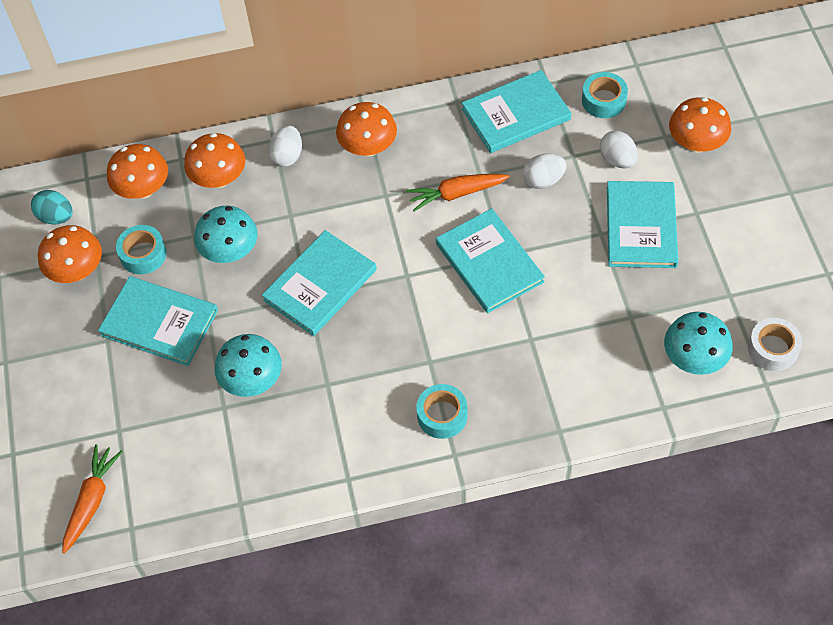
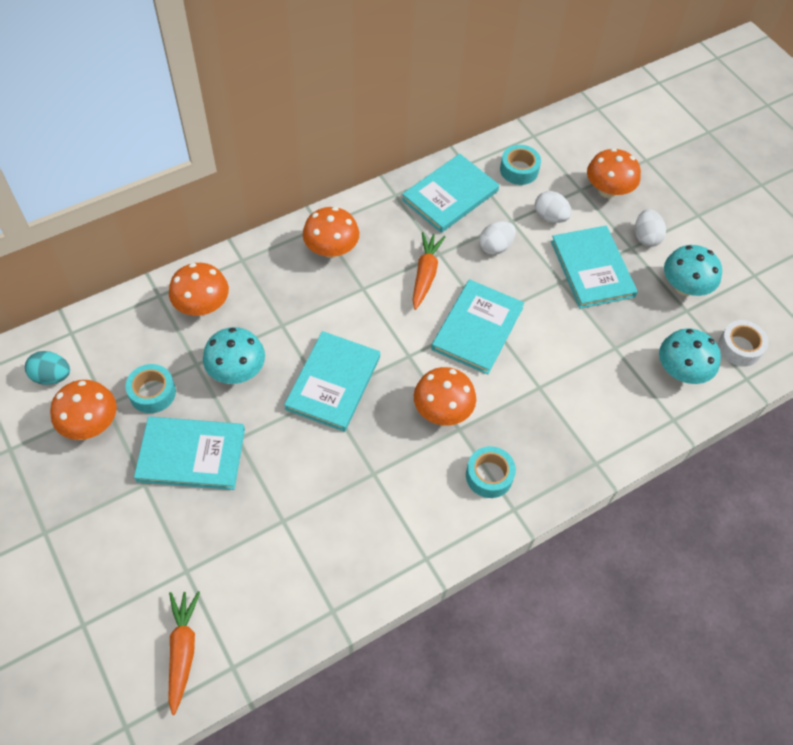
camera: 25 degrees left, 0 degrees up
(143, 189) = (131, 331): orange mushroom -> orange mushroom (442, 410)
(252, 380) = (301, 487): turquoise mushroom -> turquoise mushroom (684, 287)
(287, 156) = (260, 272): white egg -> white egg (646, 237)
(456, 194) = (425, 274): orange carrot -> orange carrot turned 135 degrees clockwise
(489, 263) = (477, 328): turquoise book -> turquoise book turned 75 degrees clockwise

